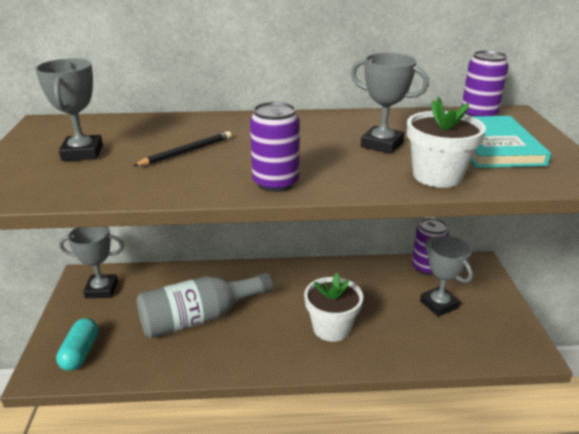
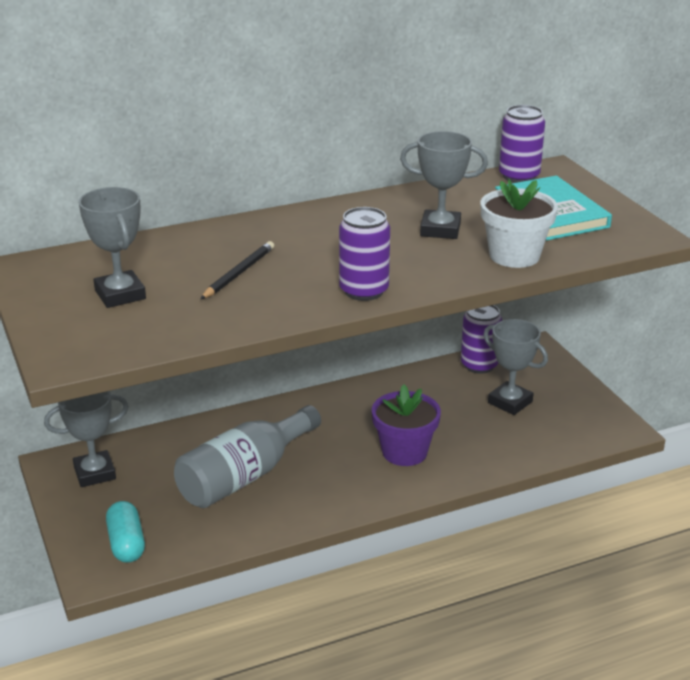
camera: 20 degrees left, 0 degrees up
(331, 328) = (404, 452): white flower pot -> purple flower pot

